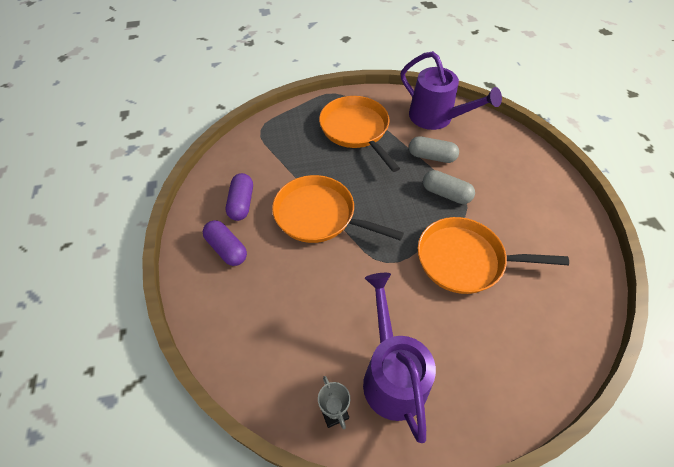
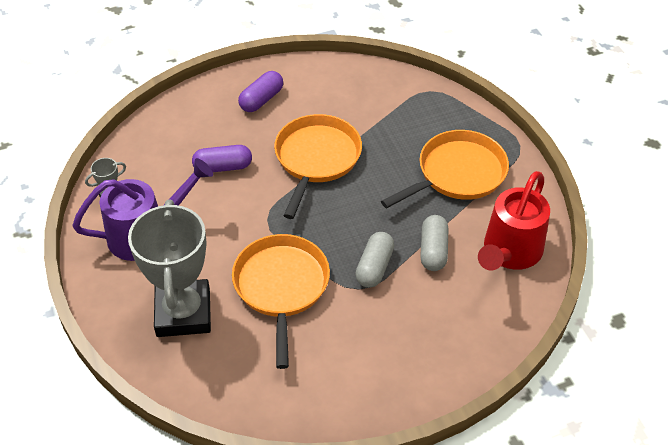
camera: 80 degrees right, 5 degrees down
(241, 203) = (318, 98): purple capsule -> purple capsule (223, 167)
(437, 118) = (509, 253): purple watering can -> red watering can
(495, 344) = (183, 313): none -> grey trophy

